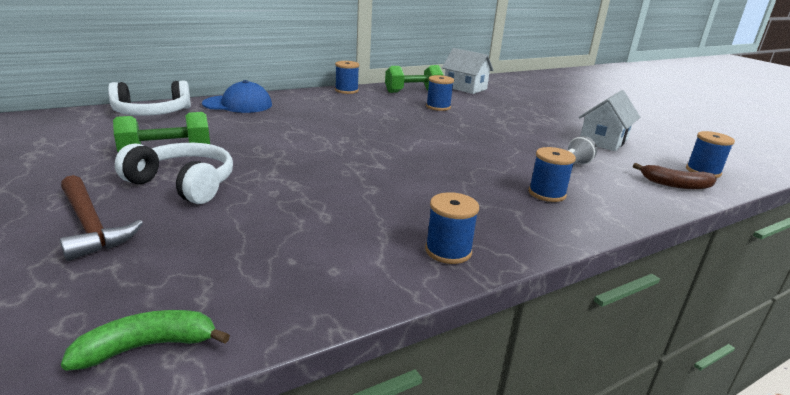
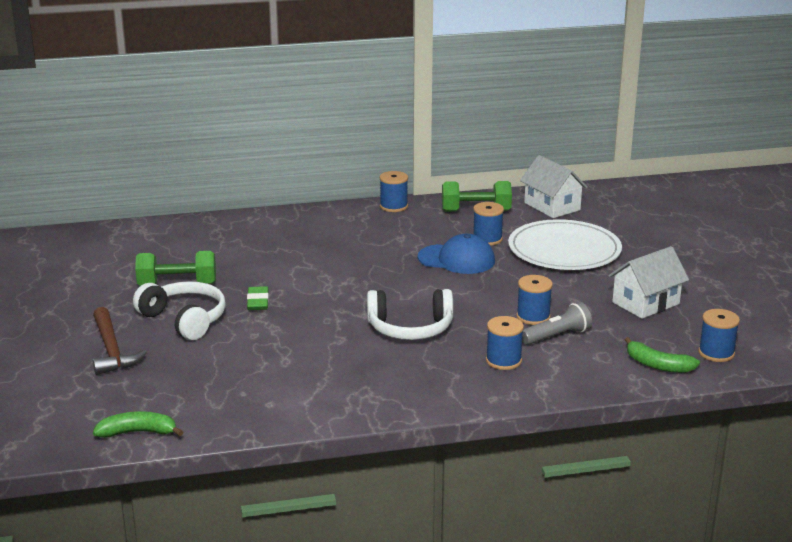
camera: 20 degrees right, 0 degrees up
(152, 113) = (174, 233): white headphones -> white headphones (410, 328)
(238, 104) = (261, 225): blue cap -> blue cap (456, 259)
(263, 161) = (258, 302): none -> green eraser
(448, 251) = (365, 401): blue spool -> blue spool (533, 317)
(502, 111) = (564, 250): none -> white plate
(675, 185) = (658, 365): brown banana -> green banana

